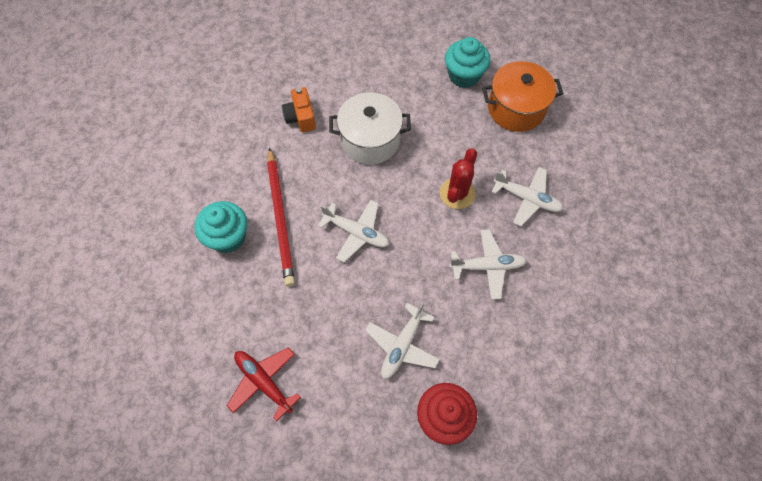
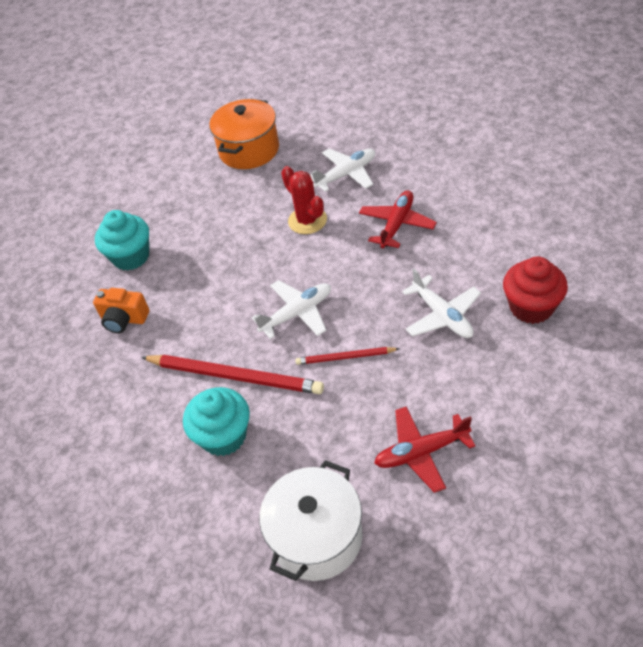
camera: 55 degrees left, 15 degrees down
(329, 288) = (345, 357): none -> red pencil
(370, 140) = (199, 268): white pot -> white pot (316, 537)
(464, 76) = (184, 173): turquoise cupcake -> turquoise cupcake (131, 257)
(487, 266) = (397, 224): white plane -> red plane

